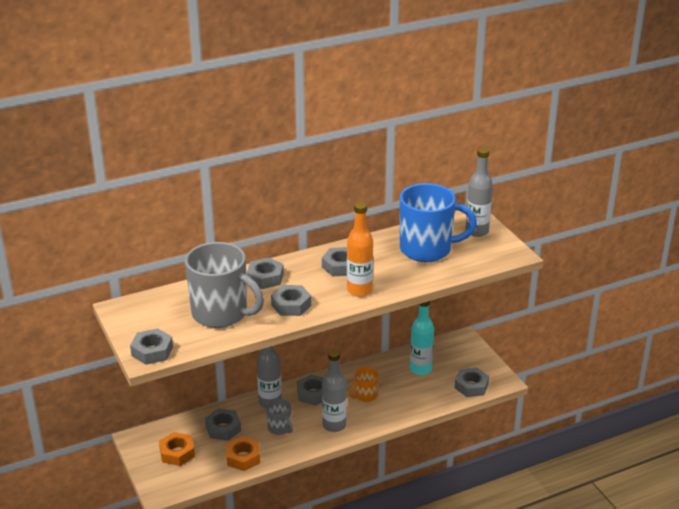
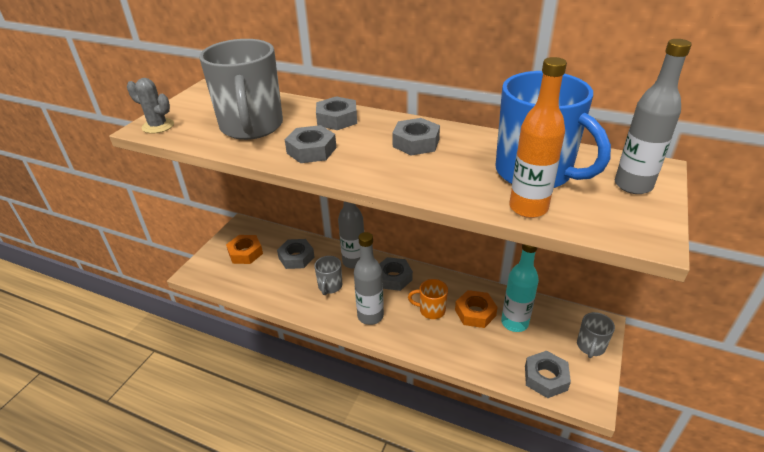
camera: 50 degrees right, 5 degrees up
(152, 351) = (158, 126): grey nut -> grey cactus
(243, 457) = (274, 289): orange nut -> orange nut (475, 313)
(359, 290) = (392, 172): orange bottle -> orange bottle (528, 208)
(473, 354) = (590, 347): none -> grey mug

